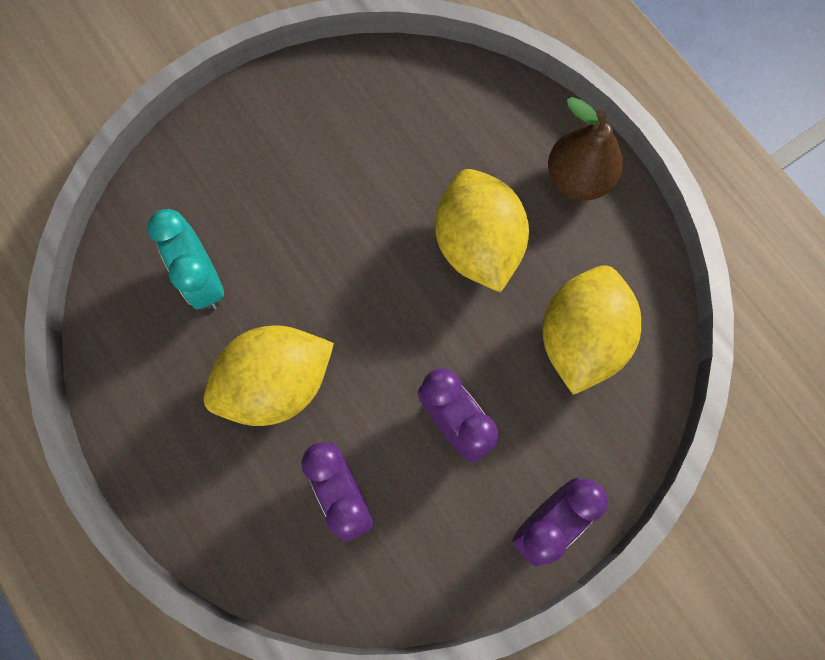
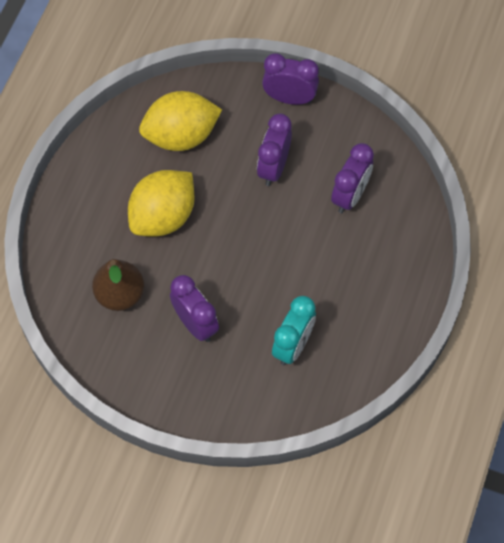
camera: 125 degrees left, 10 degrees down
(276, 384) = (320, 266): yellow lemon -> none
(312, 193) = (195, 324): none -> purple clock
(578, 178) = (83, 190): brown pear -> brown pear (120, 294)

